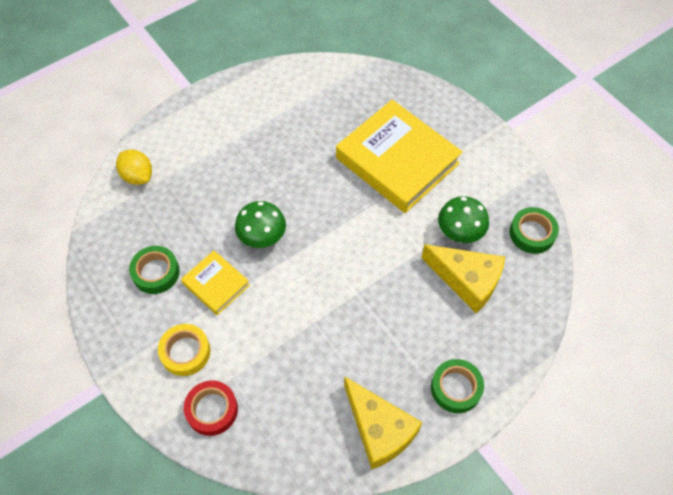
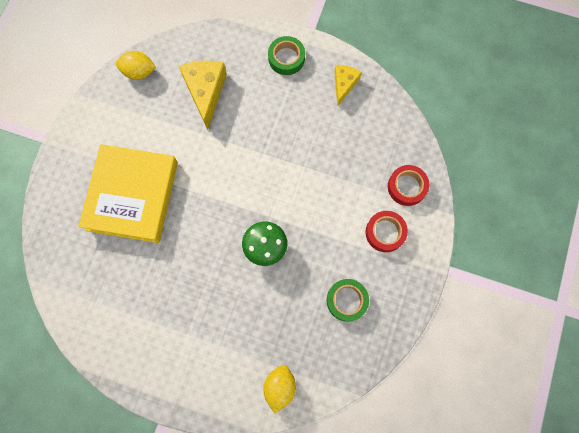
camera: 125 degrees left, 15 degrees up
(185, 352) = (385, 232): yellow tape -> red tape
(216, 284) = (324, 250): yellow book -> none
(379, 429) = (344, 84): yellow cheese -> yellow cheese, size x0.61
(460, 232) = (169, 117): green mushroom -> none
(532, 233) = (139, 72): green tape -> yellow lemon

